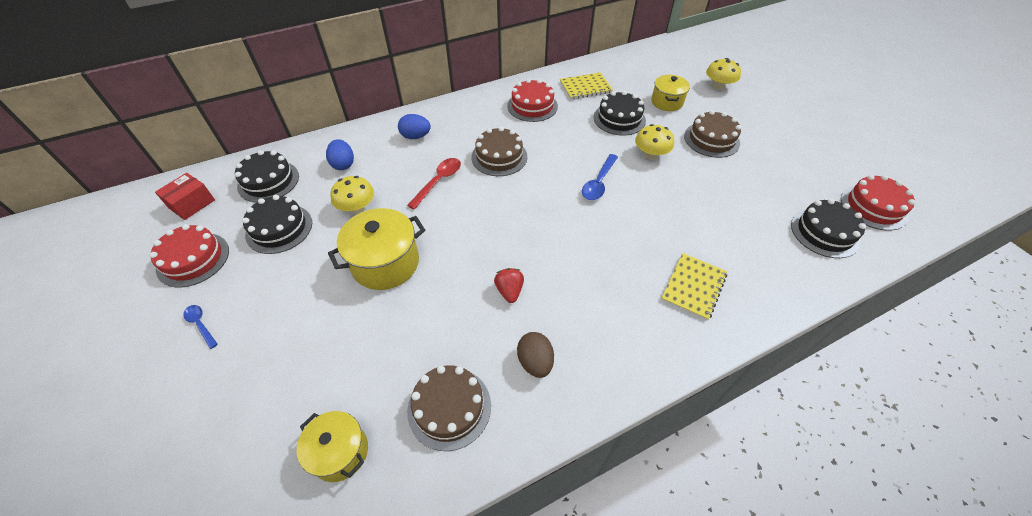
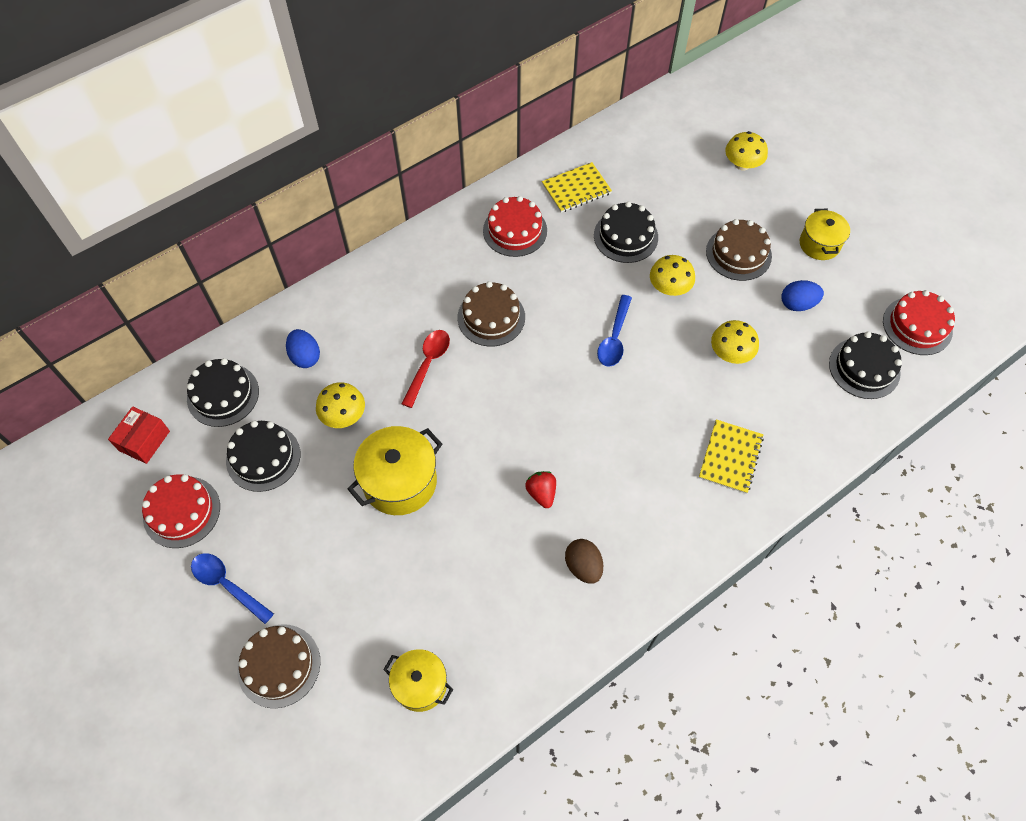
camera: 10 degrees left, 10 degrees up
(201, 324) = (227, 585): blue spoon -> blue spoon, size x1.60
(416, 136) = (381, 301): blue egg -> blue egg (797, 304)
(449, 407) = (510, 625): brown cake -> brown cake (279, 665)
(667, 102) = (681, 200): yellow pot -> yellow pot (819, 244)
(700, 206) = (730, 353): none -> yellow mushroom

